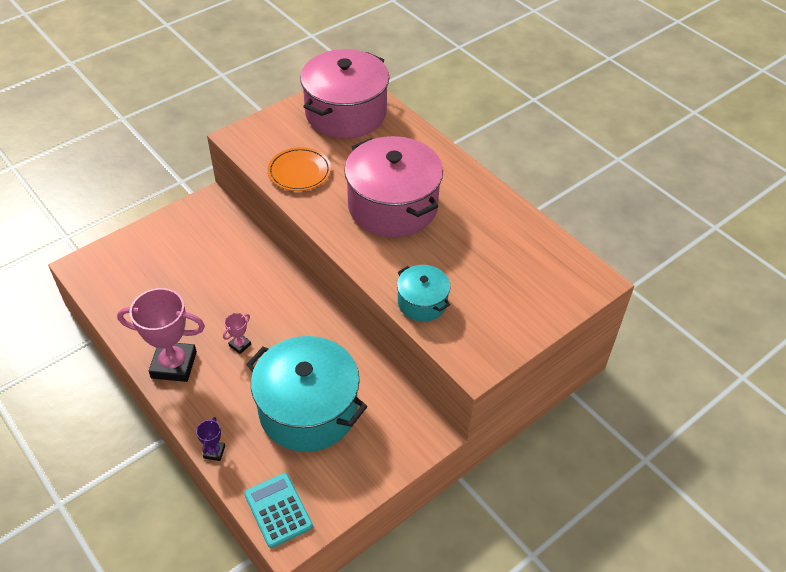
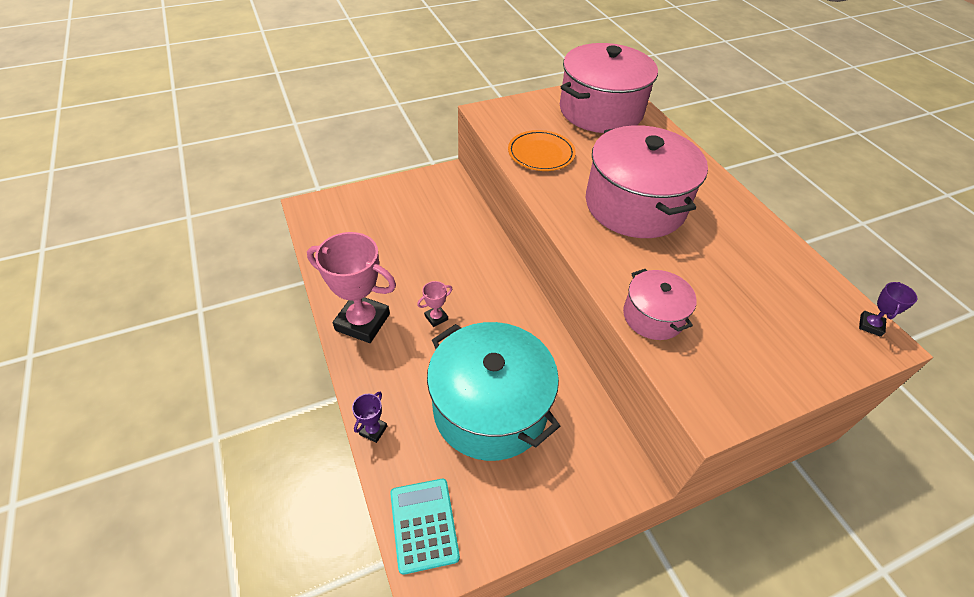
camera: 15 degrees right, 0 degrees up
(422, 302) = (653, 316): turquoise pot -> pink pot
(589, 271) = (870, 325): none -> purple trophy

